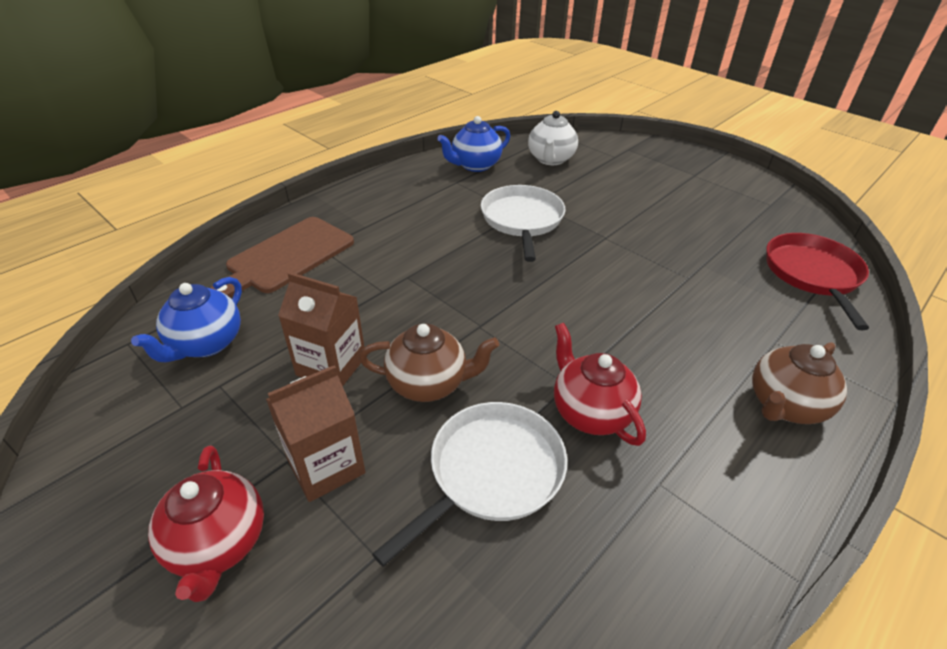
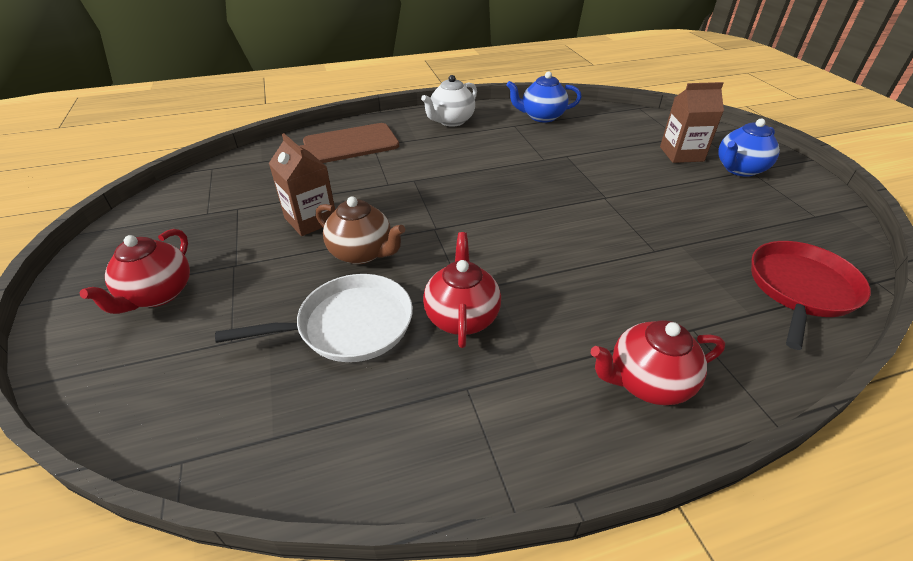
camera: 30 degrees right, 0 degrees up
(206, 344) = (251, 182): blue teapot -> blue teapot (739, 169)
(326, 466) = (252, 277): brown carton -> brown carton (681, 154)
(522, 220) = (542, 165): white pan -> none
(550, 159) = (613, 127): white teapot -> white teapot (451, 121)
(784, 406) = (647, 382): brown teapot -> red teapot

